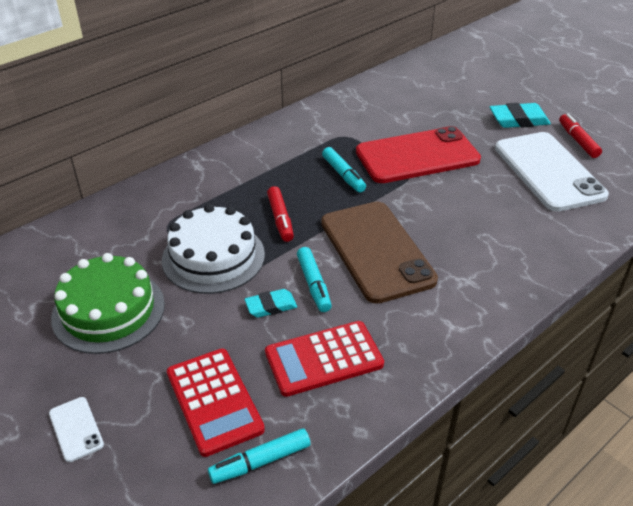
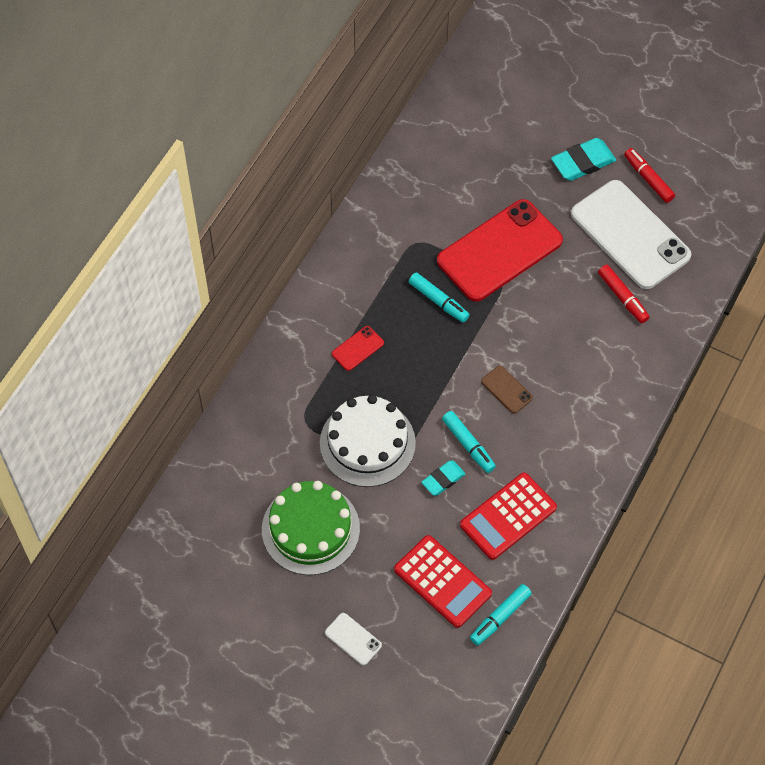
camera: 20 degrees left, 20 degrees up
(250, 189) = (357, 348): none -> red phone
(280, 219) = (405, 378): red marker -> red marker (622, 297)
(376, 251) = (506, 389): brown phone -> brown phone, size x0.41

